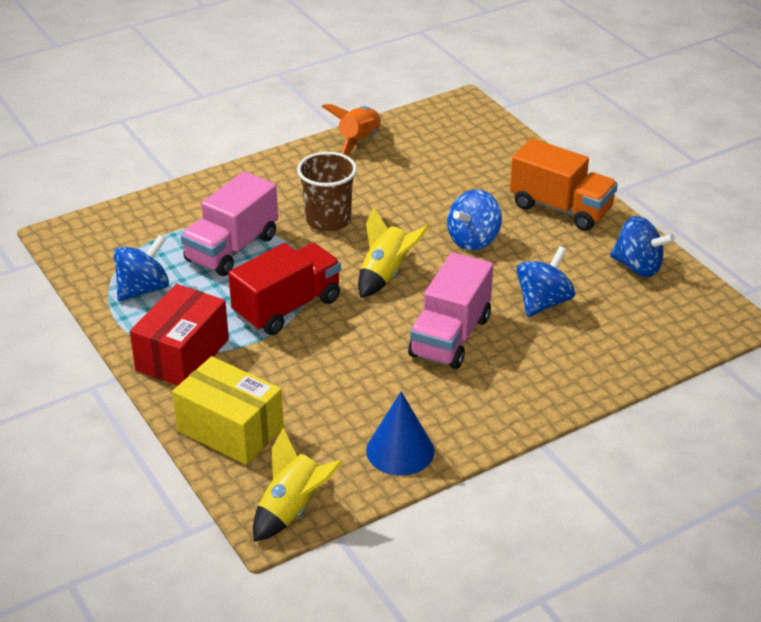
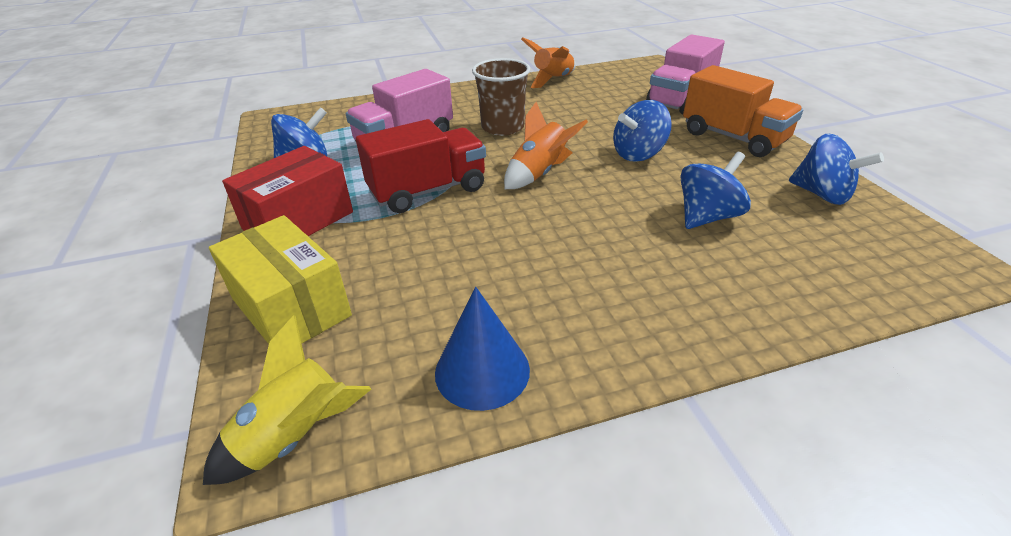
camera: 15 degrees right, 0 degrees up
(385, 275) = (539, 174): yellow rocket -> orange rocket
(450, 337) = (590, 239): pink truck -> pink truck (680, 99)

